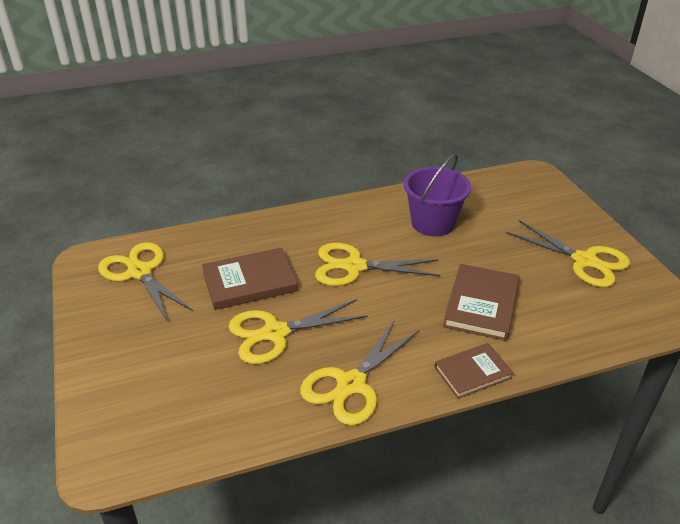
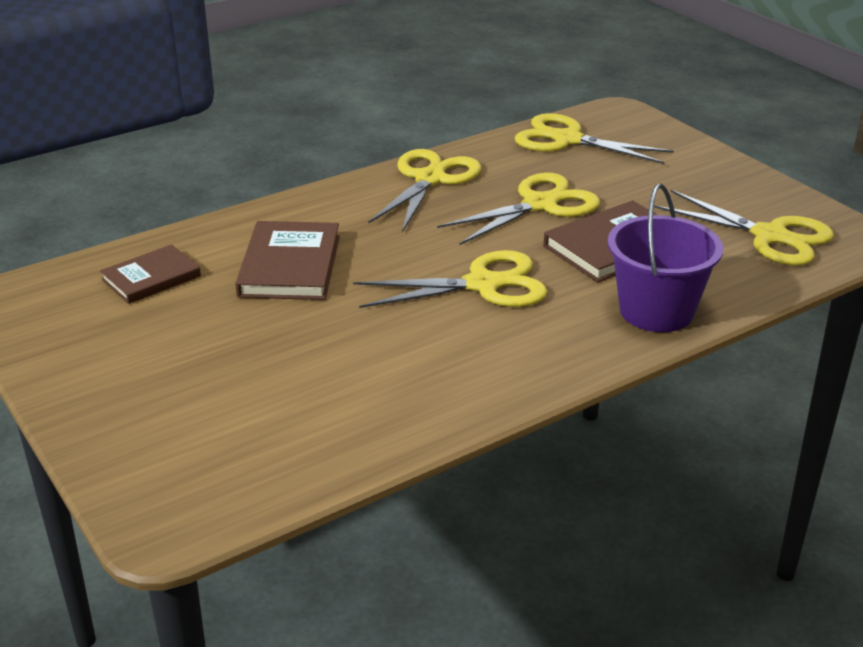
camera: 165 degrees right, 5 degrees down
(433, 223) = (379, 369): purple bucket -> purple bucket (656, 311)
(472, 372) = (299, 204): brown book -> brown book (151, 278)
(584, 261) = (121, 345): yellow scissors -> yellow scissors (567, 140)

